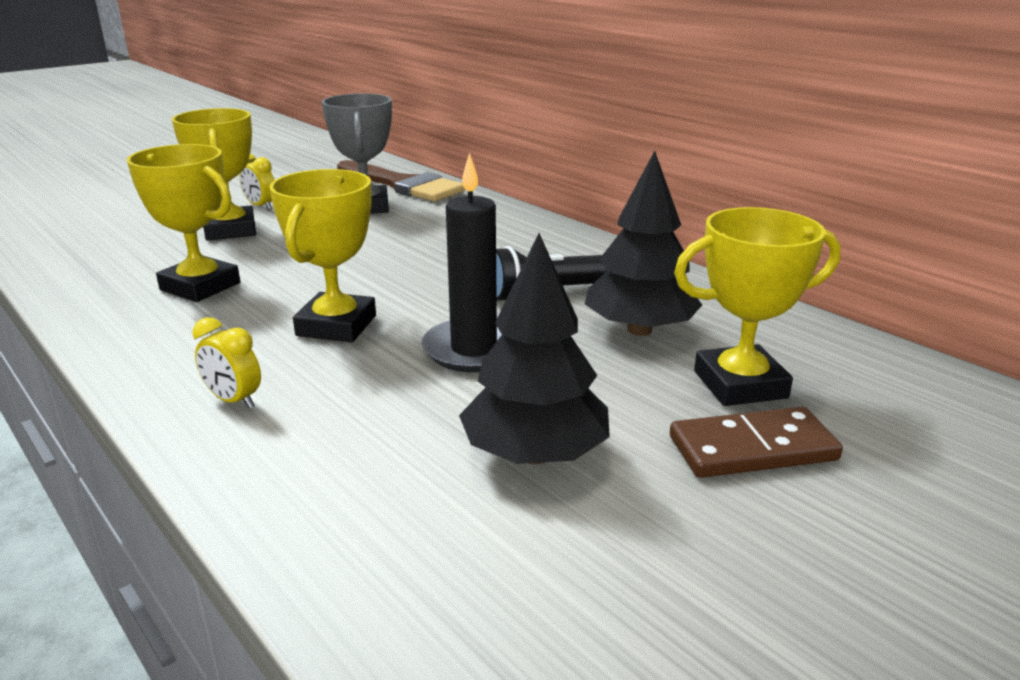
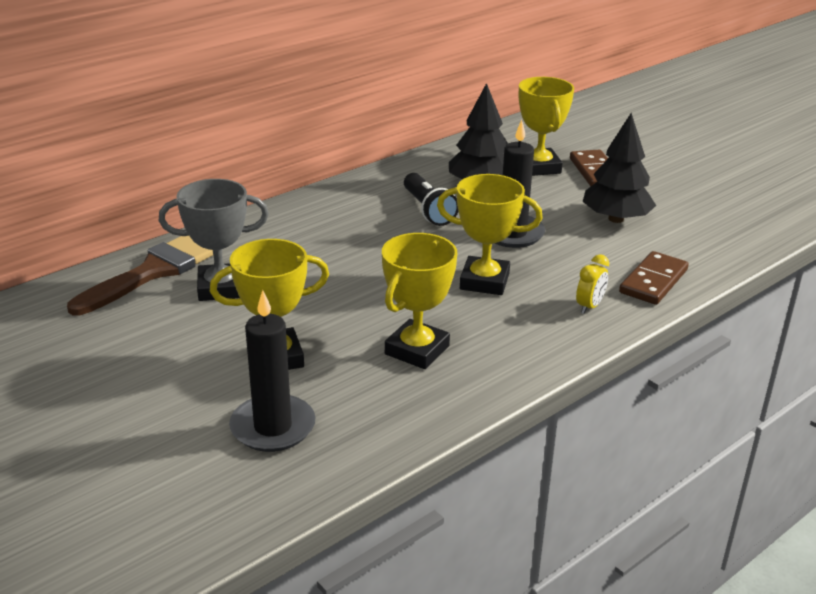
camera: 90 degrees left, 5 degrees up
(123, 234) = (273, 427): none -> black candle
(261, 206) = (201, 350): yellow clock -> none
(285, 473) = (653, 281): none -> brown domino

